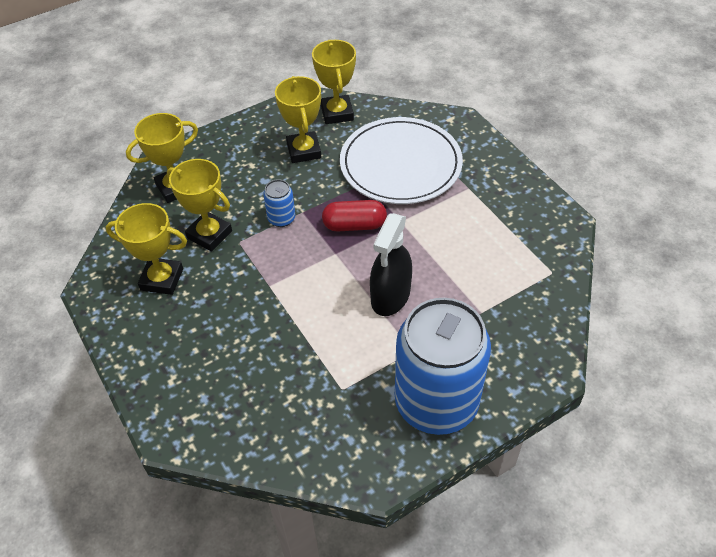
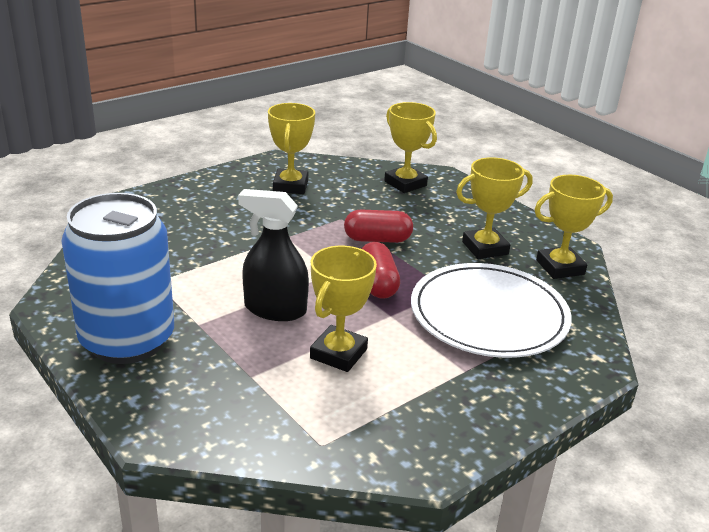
camera: 80 degrees right, 20 degrees down
(209, 234) = (348, 203): yellow trophy -> yellow trophy (338, 353)
(281, 218) = (377, 239): blue can -> red capsule

